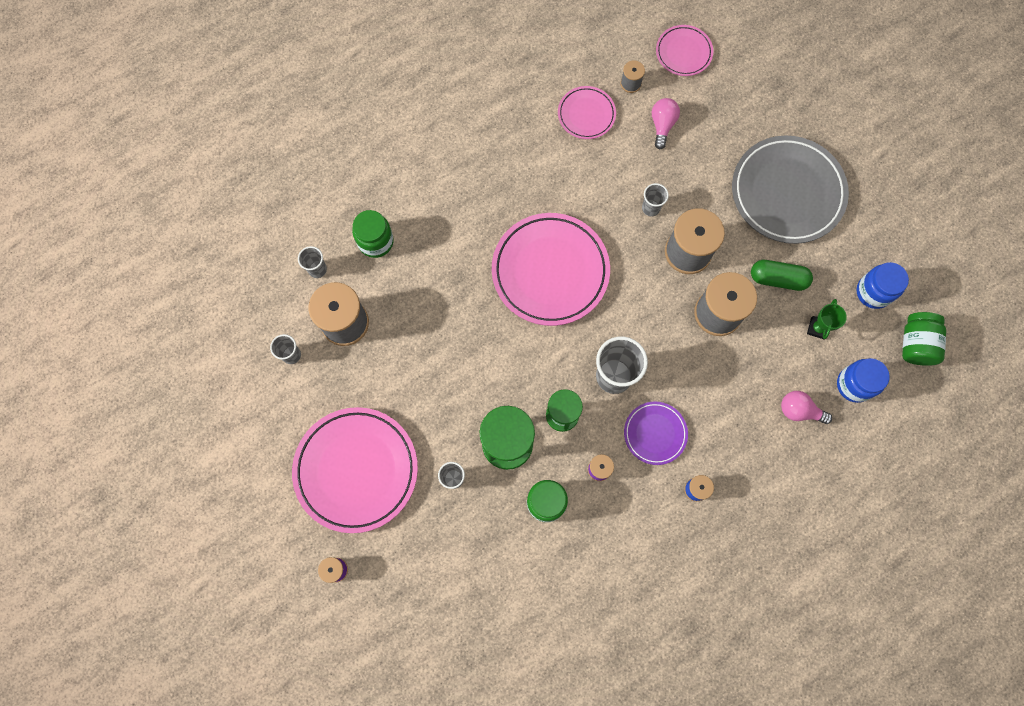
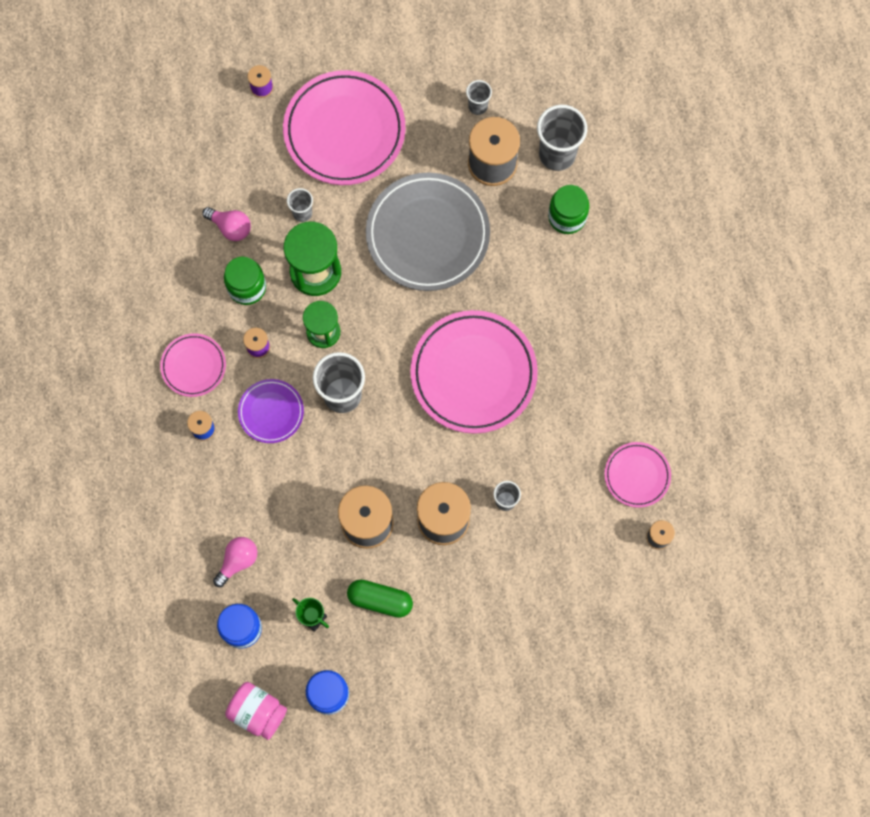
camera: 110 degrees right, 0 degrees up
(317, 269) = (557, 154): grey cup -> grey cup, size x1.90
(662, 125) = (596, 551): pink light bulb -> pink light bulb (230, 227)
(683, 52) = (677, 610): pink plate -> pink plate (193, 366)
(778, 279) = (380, 600): green capsule -> green capsule turned 75 degrees clockwise
(787, 192) = (471, 652): grey plate -> grey plate (427, 234)
(915, 344) = (258, 712): green jar -> pink jar

